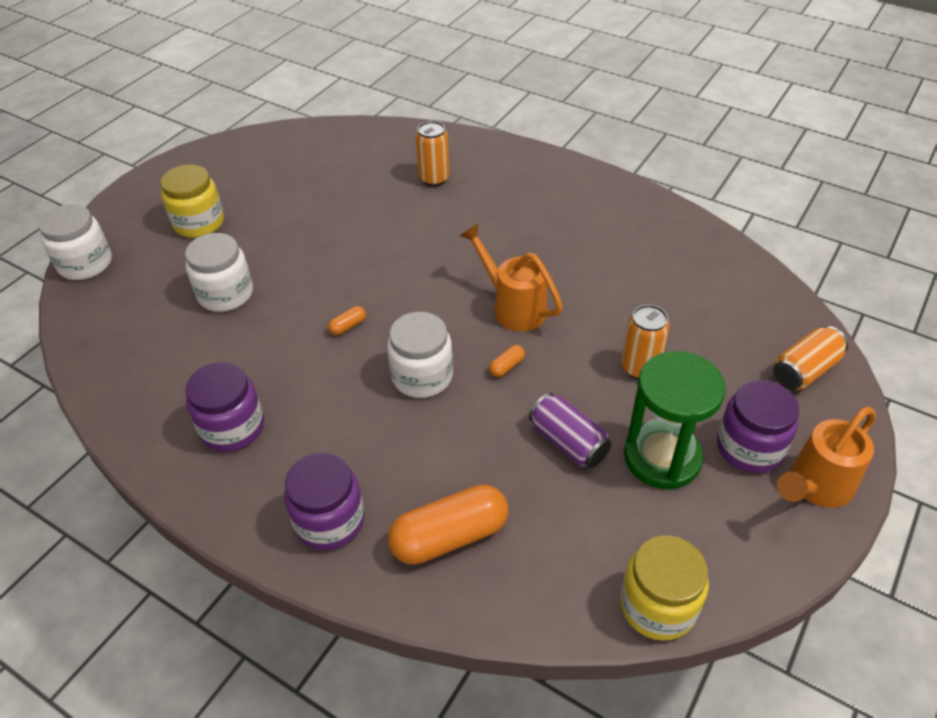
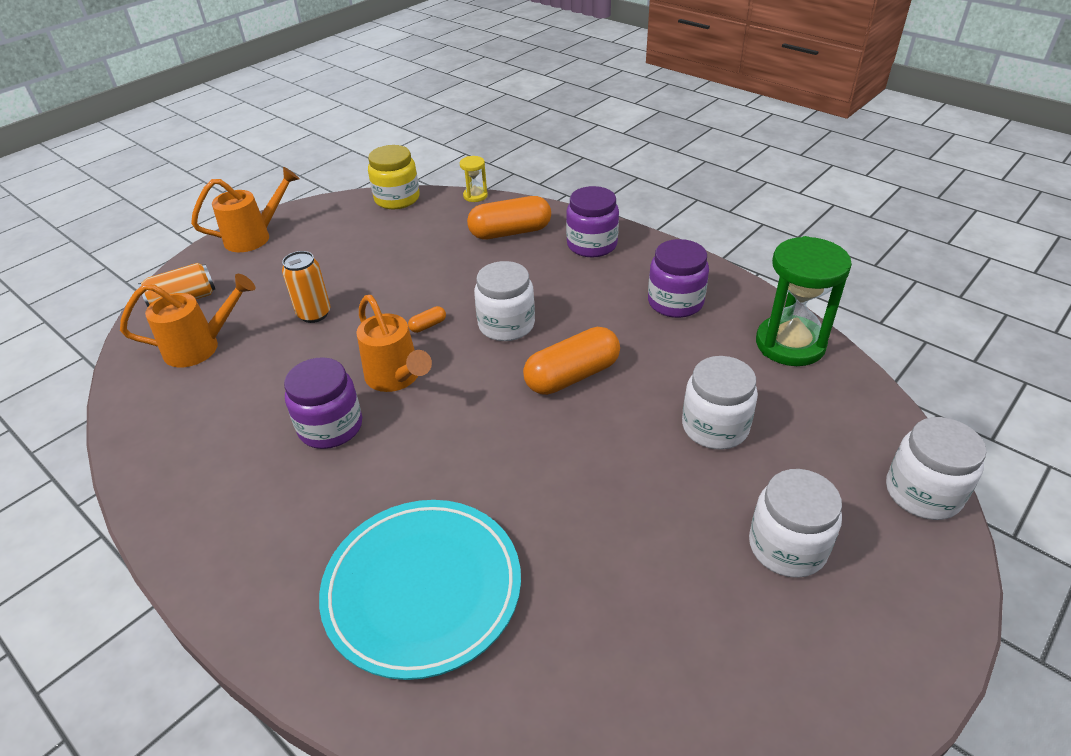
camera: 170 degrees left, 5 degrees down
(199, 223) = (787, 546): yellow jar -> white jar
(348, 326) = (572, 376): orange capsule -> orange capsule, size x2.38
(434, 179) = (423, 589): orange can -> turquoise plate
(529, 629) = (475, 196): none -> yellow hourglass
(568, 442) = (405, 271): purple can -> none
(662, 457) = (343, 258): green hourglass -> green hourglass (790, 344)
(728, 317) = (200, 347): none -> orange watering can
(749, 447) = (276, 259): purple jar -> purple jar (330, 427)

